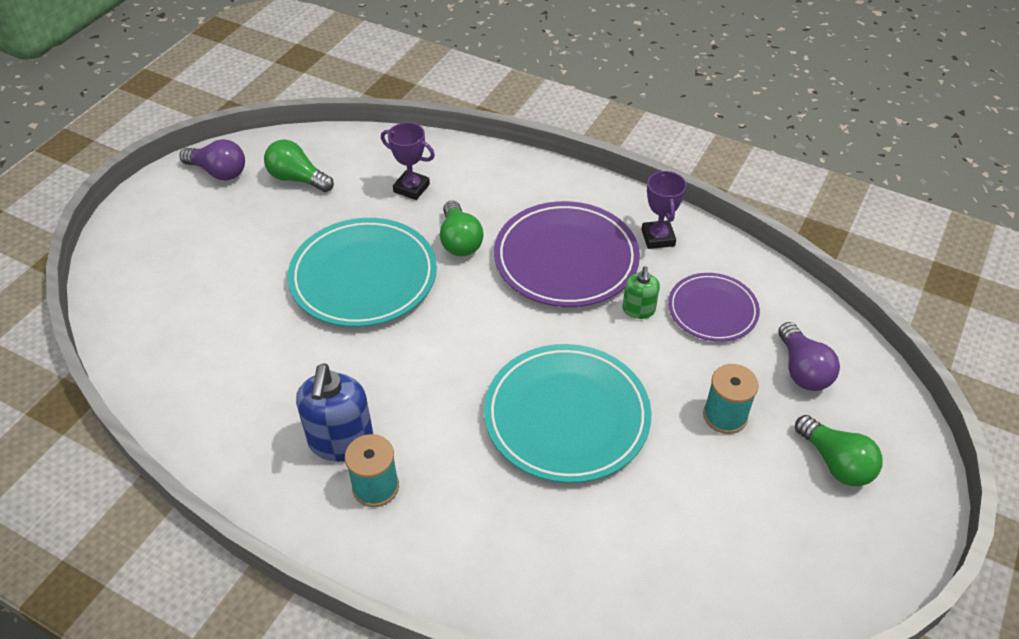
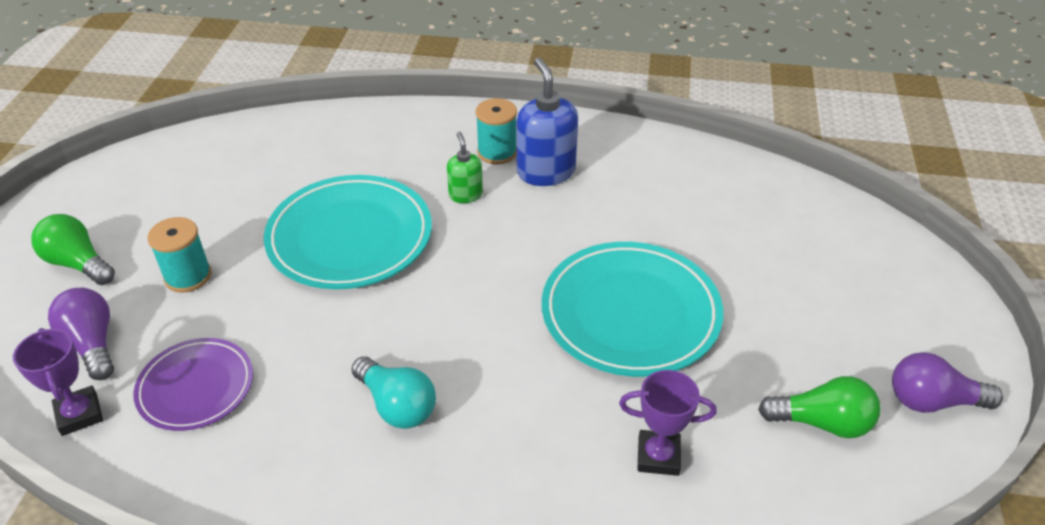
camera: 160 degrees right, 5 degrees down
(459, 241) = (545, 392): green light bulb -> none
(566, 259) = (397, 405): purple plate -> turquoise light bulb
(638, 310) = (290, 362): green soap dispenser -> green soap dispenser (465, 195)
(658, 238) = (274, 477): purple trophy -> purple trophy (79, 414)

